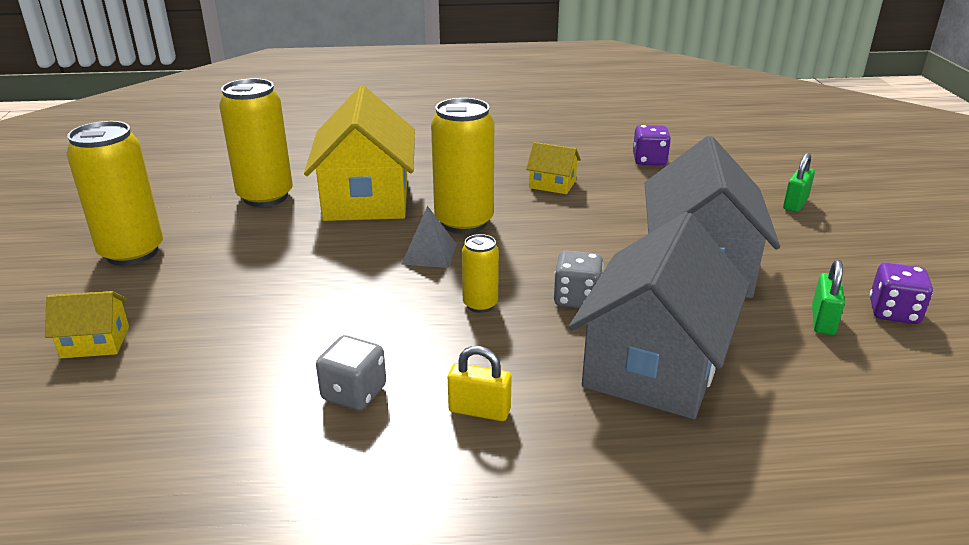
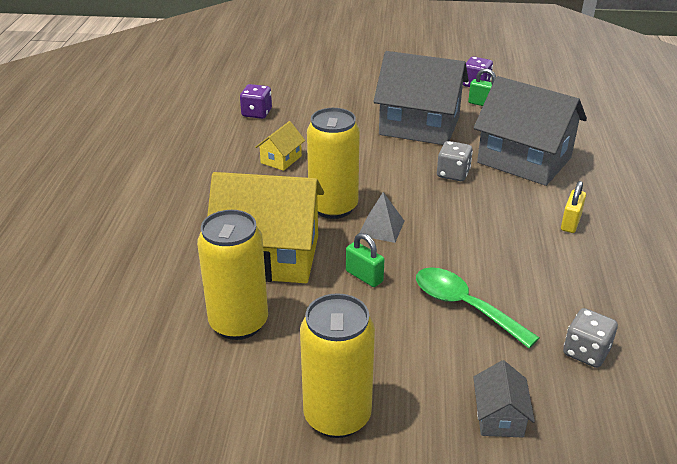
camera: 80 degrees left, 5 degrees up
(95, 342) = (499, 417): yellow house -> grey house
(279, 316) = (465, 306): none -> green spoon
(354, 393) = (558, 270): grey dice -> grey dice (586, 352)
(480, 304) = (456, 211): yellow can -> none
(795, 204) = (347, 79): green padlock -> green padlock (364, 276)

